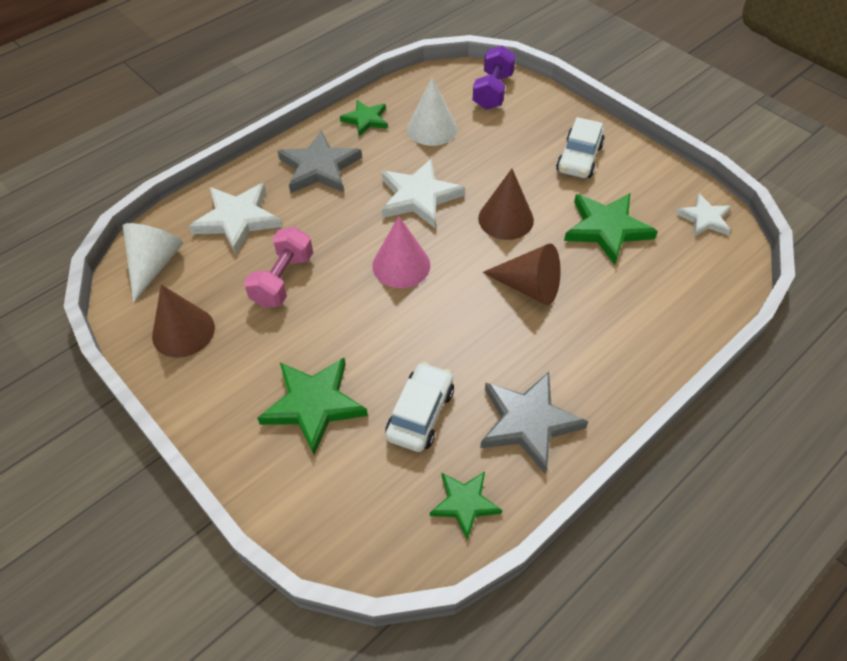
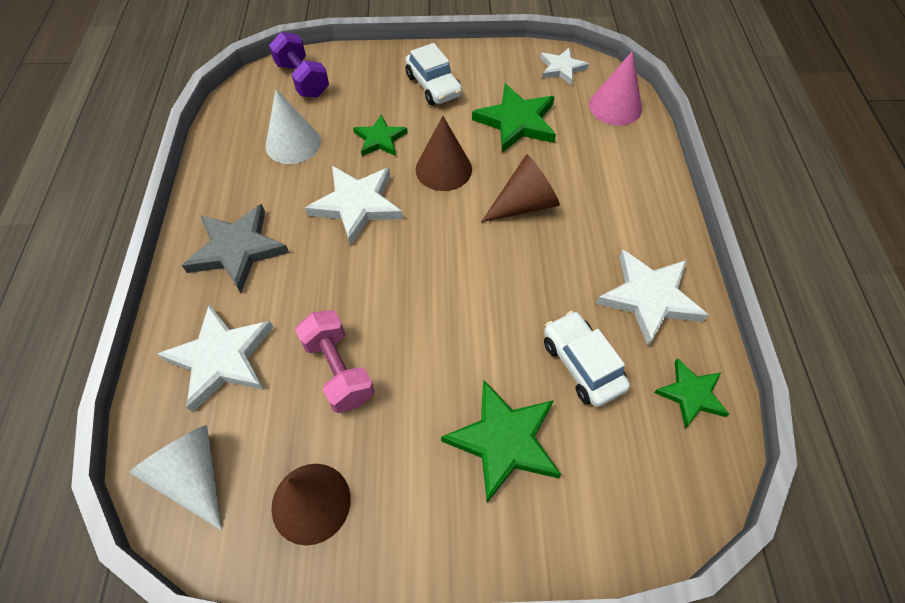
camera: 50 degrees left, 5 degrees up
(366, 120) = (224, 177): green star -> green star (380, 139)
(401, 265) = (417, 269): pink cone -> pink cone (615, 106)
(528, 422) = (649, 298): grey star -> white star

